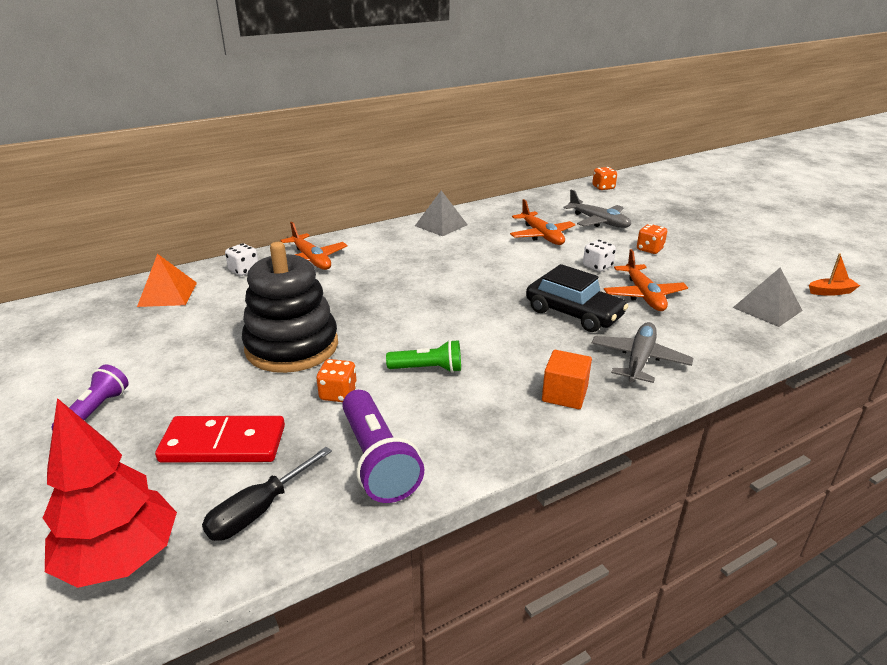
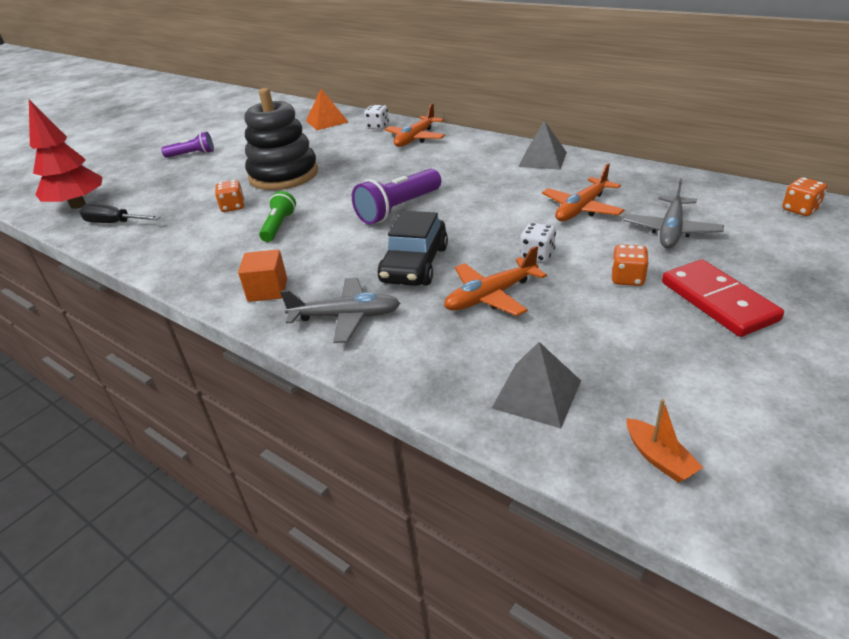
camera: 70 degrees right, 5 degrees up
(223, 444) = (171, 194): red domino -> red domino (718, 301)
(377, 460) = (164, 241): purple flashlight -> purple flashlight (398, 209)
(428, 369) = (279, 226): green flashlight -> green flashlight turned 150 degrees counterclockwise

